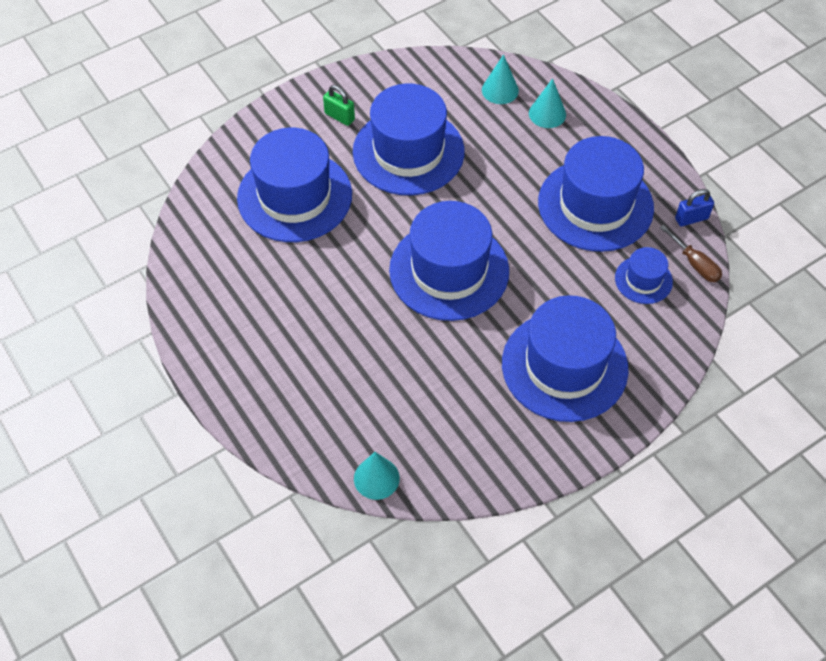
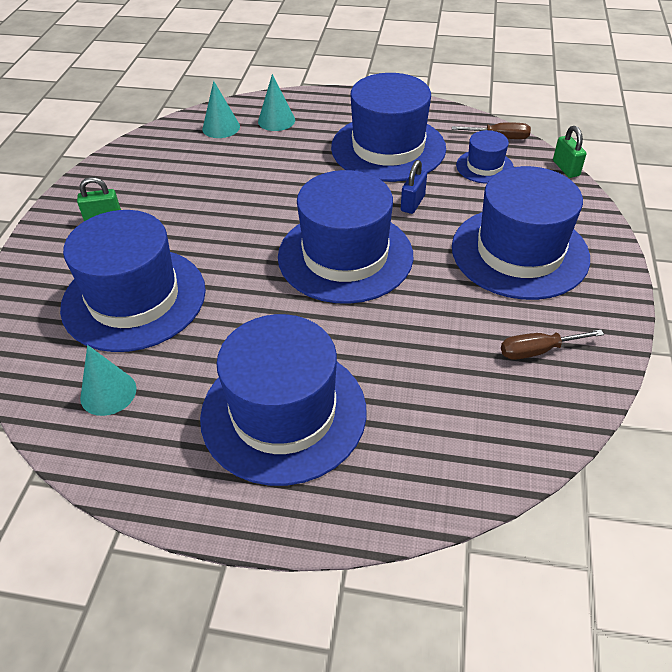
camera: 45 degrees left, 10 degrees down
(376, 478) = (517, 454): turquoise cone -> turquoise cone (108, 393)
(408, 152) = (199, 204): blue hat -> blue hat (283, 413)
(475, 437) = (537, 351): none -> brown screwdriver
(691, 218) = (458, 117): blue padlock -> blue padlock (412, 203)
(704, 333) = (565, 168): none -> green padlock

